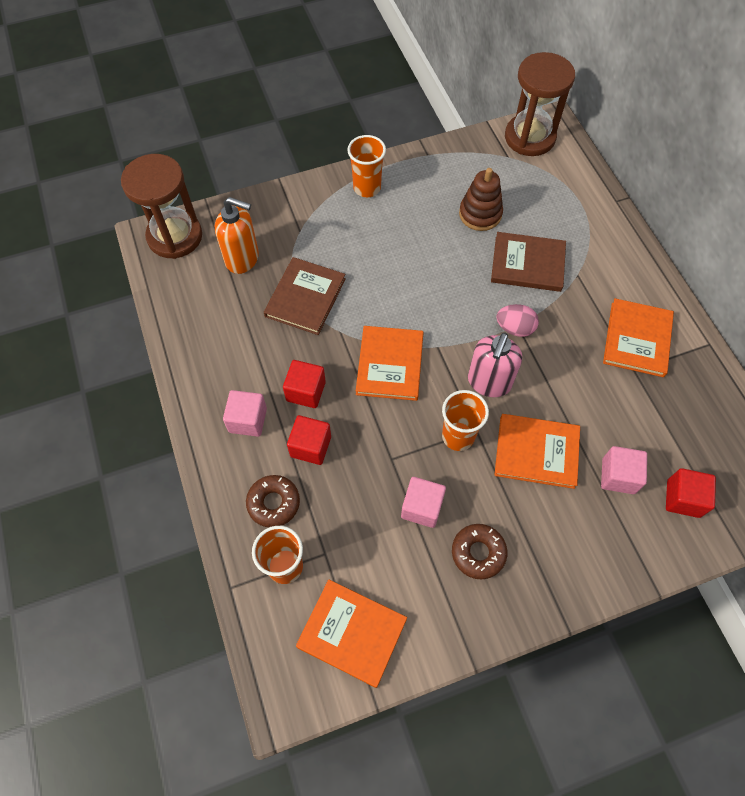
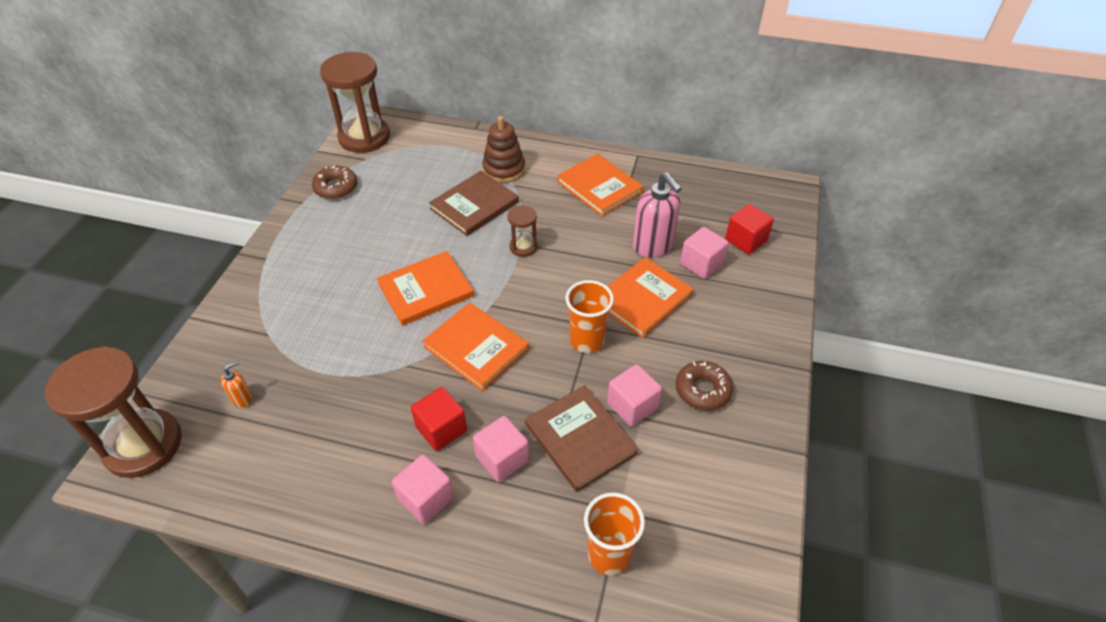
camera: 55 degrees left, 15 degrees down
(242, 258) = (242, 398): orange soap dispenser -> orange soap dispenser, size x0.48
(273, 503) = (535, 527): brown donut -> brown donut (336, 187)
(305, 297) = (343, 371): brown book -> brown book (580, 439)
(310, 446) = (502, 458): red cube -> pink cube
(352, 633) = (714, 534): orange book -> orange book (426, 290)
(367, 188) = (284, 260): orange cup -> none
(480, 214) = (398, 205): brown stacking toy -> brown stacking toy (504, 169)
(489, 382) = (556, 291): pink soap dispenser -> pink soap dispenser (653, 246)
(515, 328) = (523, 247): pink egg -> brown hourglass

